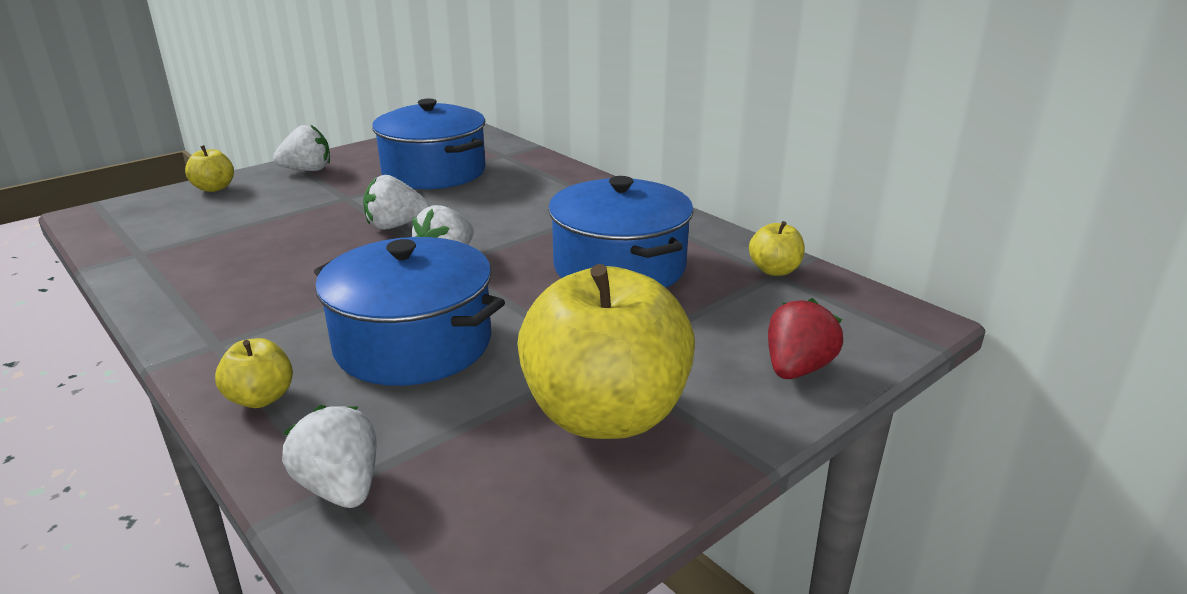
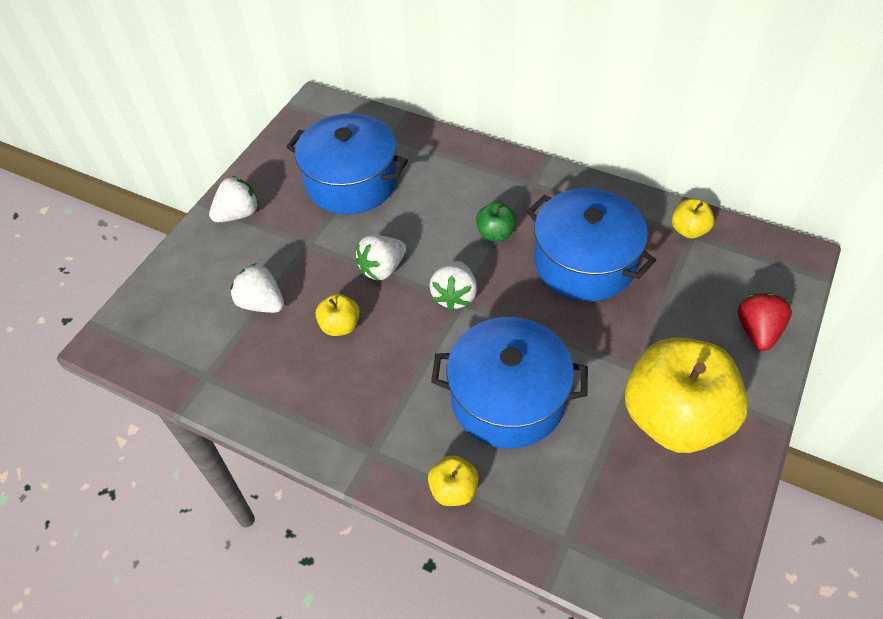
camera: 20 degrees left, 25 degrees up
(214, 188) = (180, 268): yellow apple -> yellow apple (340, 326)
(341, 488) = (569, 541): white strawberry -> white strawberry (261, 303)
(540, 228) = (495, 234): none -> green apple

